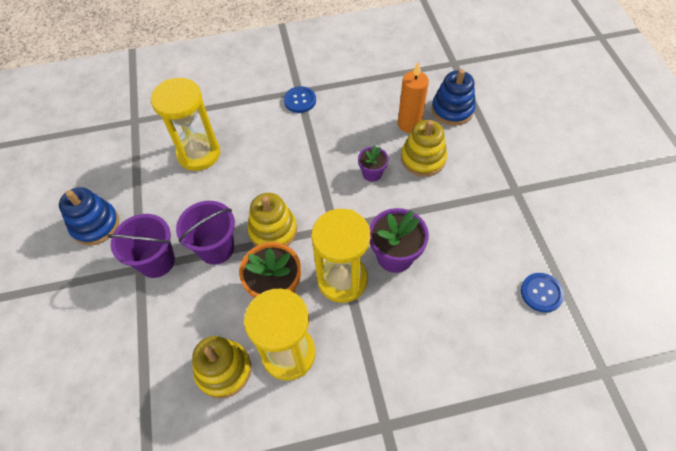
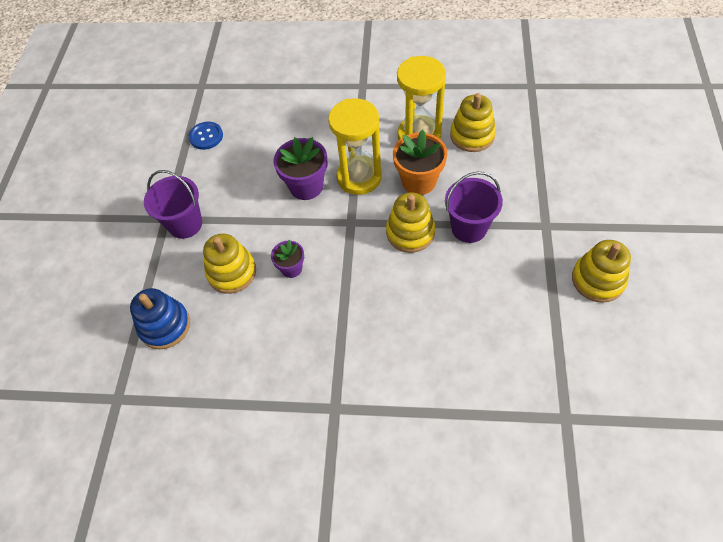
camera: 160 degrees left, 0 degrees up
(95, 225) = (598, 280): blue stacking toy -> yellow stacking toy
(156, 261) = (529, 228): purple bucket -> purple bucket (185, 224)
(199, 154) = (479, 342): yellow hourglass -> none
(300, 100) = (338, 391): blue button -> none
(409, 124) = (223, 319): orange candle -> none

